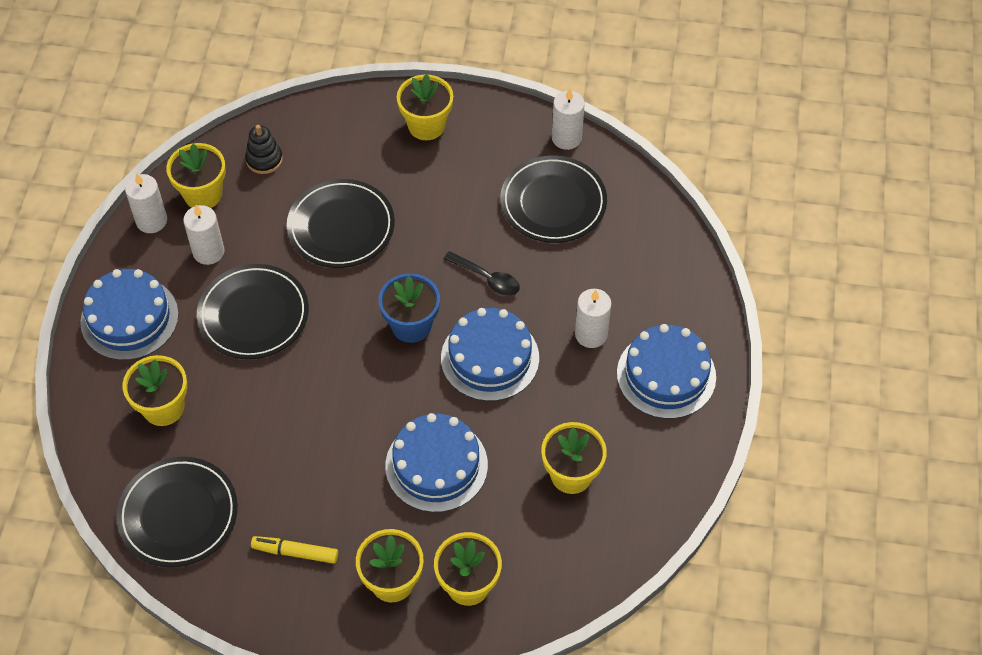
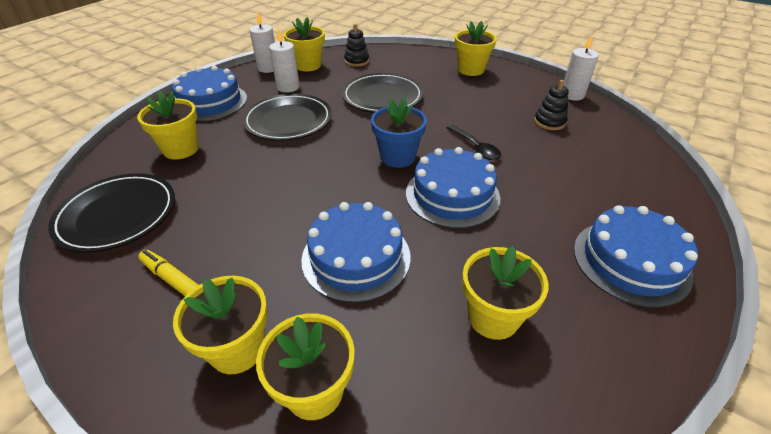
camera: 25 degrees right, 15 degrees down
(553, 203) = (549, 122): black plate -> black stacking toy
(591, 334) = (556, 206): white candle -> none

